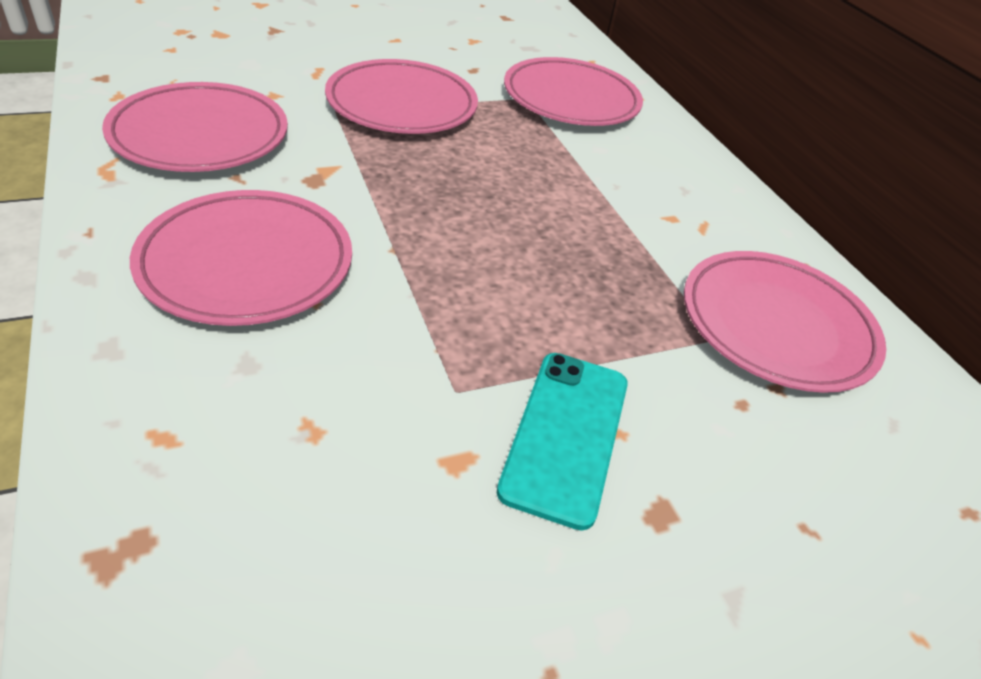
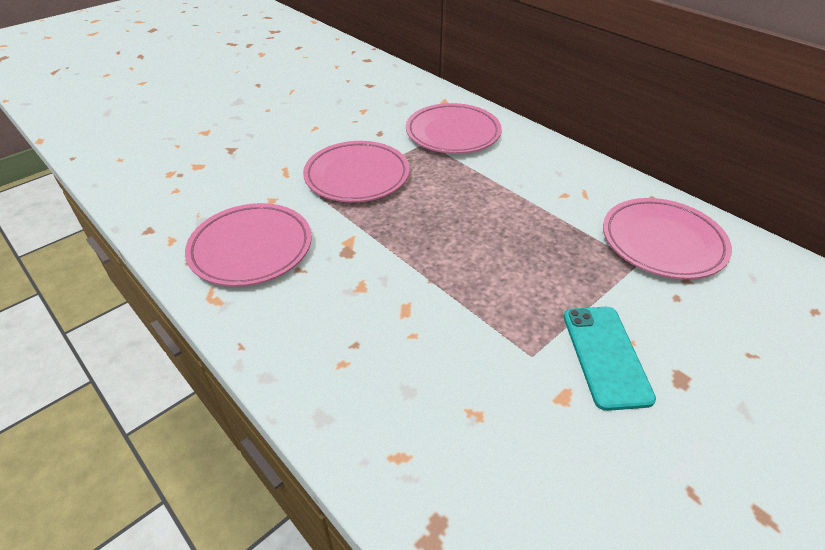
camera: 15 degrees left, 0 degrees up
(247, 264) = (355, 326): pink plate -> none

